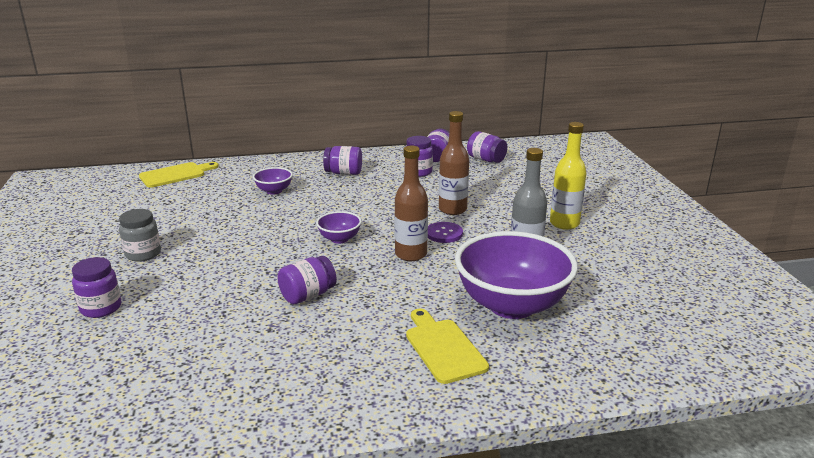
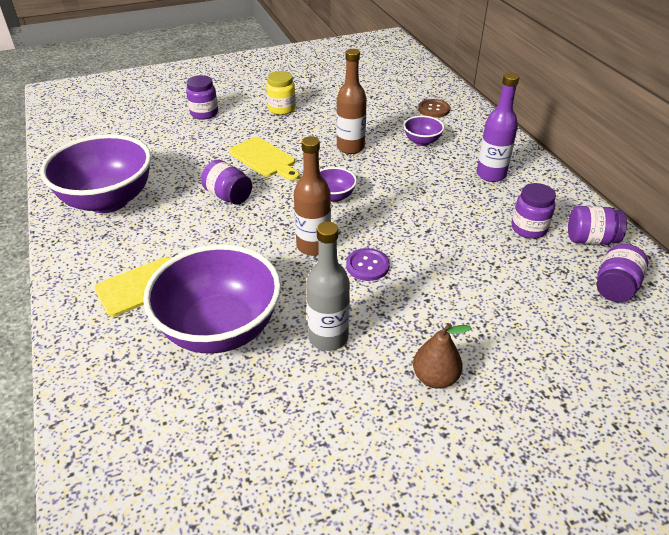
camera: 80 degrees right, 15 degrees up
(143, 254) = (281, 109): grey jar -> yellow jar
(176, 175) = (430, 87): yellow cutting board -> yellow cutting board (264, 159)
(221, 179) = (433, 109): none -> brown button
(269, 384) = (108, 200): none -> purple bowl
(343, 173) = (491, 175): purple jar -> purple bottle
(452, 209) = (433, 267): brown bottle -> brown bottle (350, 147)
(564, 223) = (435, 378): yellow bottle -> brown pear

